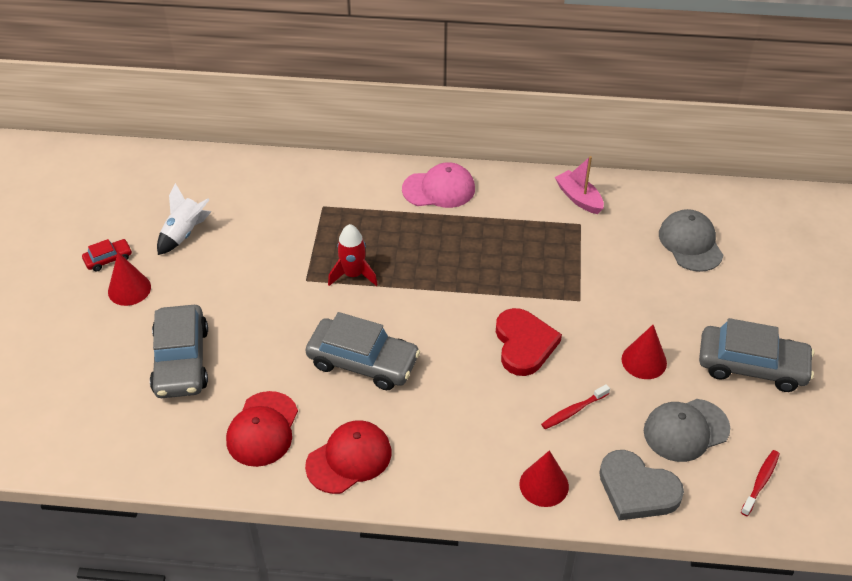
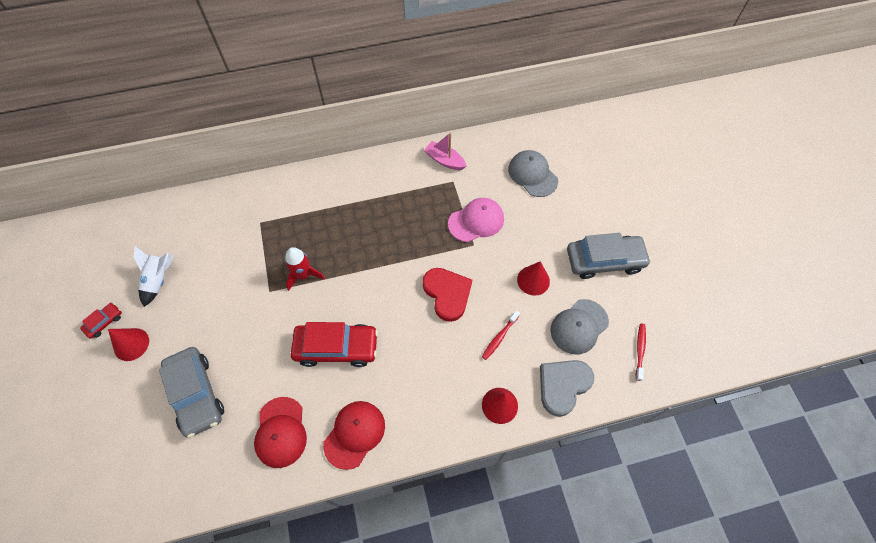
camera: 20 degrees left, 15 degrees up
(363, 361) = (336, 347): grey car -> red car
(439, 189) = (342, 182): pink cap -> pink cap (476, 221)
(637, 489) = (563, 386): grey heart -> grey heart turned 120 degrees clockwise

